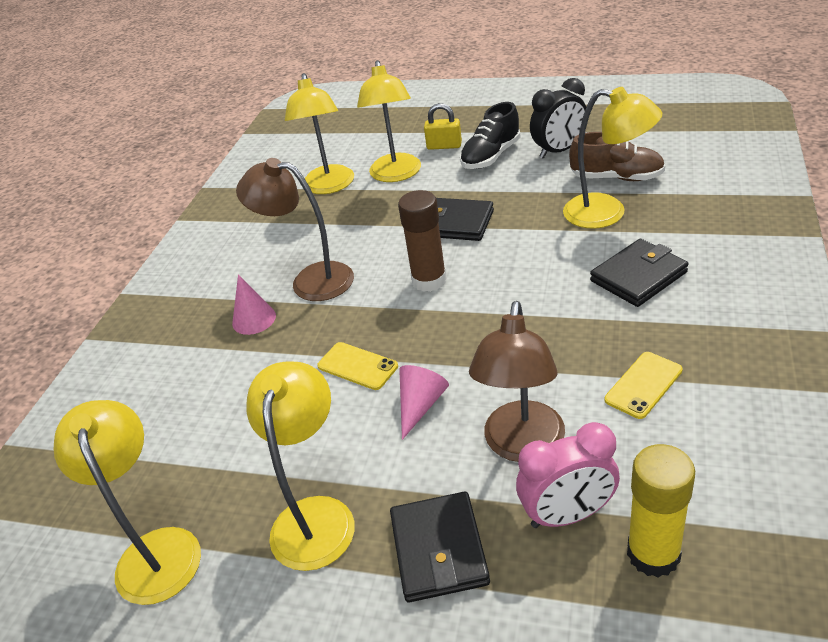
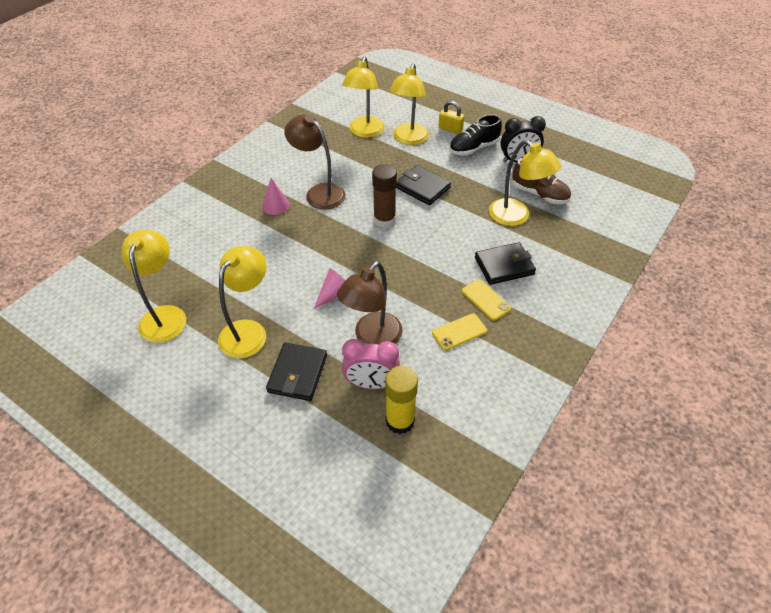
camera: 15 degrees right, 10 degrees up
(357, 366) = (315, 257): yellow phone -> yellow phone (485, 300)

